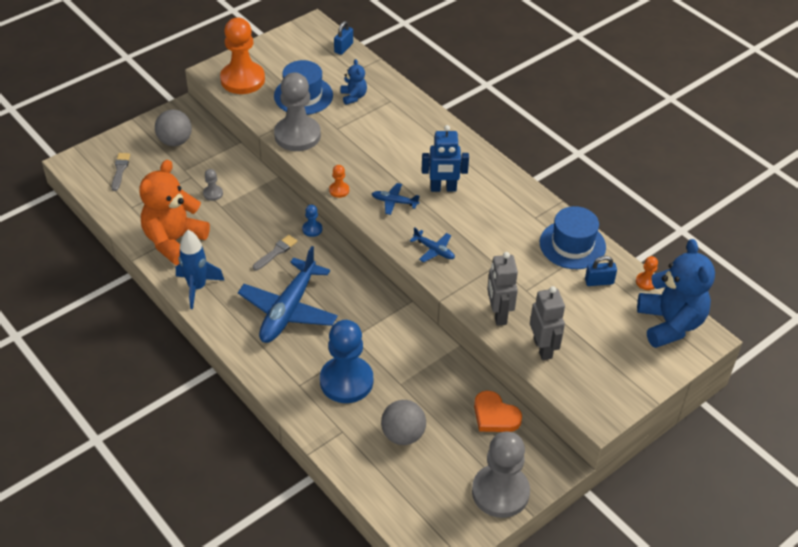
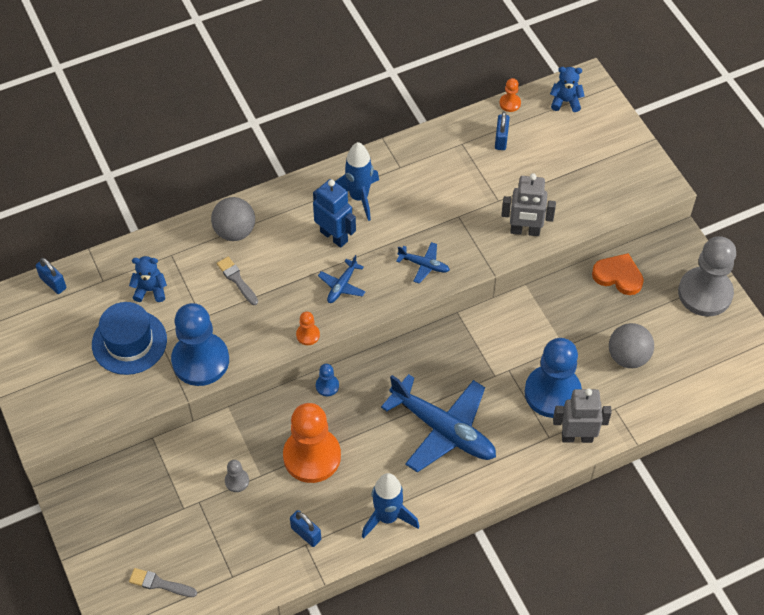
camera: 75 degrees left, 10 degrees up
(174, 241) = (306, 533): orange teddy bear -> blue padlock
(175, 141) = (126, 512): grey ball -> grey ball (235, 231)
(242, 80) = (73, 404): orange pawn -> orange pawn (312, 456)
(276, 252) = (353, 428): grey brush -> grey brush (237, 280)
(297, 135) = (200, 360): grey pawn -> blue pawn
(434, 250) = (424, 265): blue plane -> blue plane turned 60 degrees clockwise
(443, 188) = (334, 236): blue robot -> blue robot turned 60 degrees counterclockwise
(490, 197) = (359, 197): none -> blue rocket
(495, 415) = (618, 276): orange heart -> orange heart turned 120 degrees counterclockwise
(543, 348) = (575, 206): grey robot -> grey robot (577, 437)
(572, 245) = (447, 146): blue hat -> none
(670, 324) = (565, 101): blue teddy bear -> blue teddy bear, size x0.48

